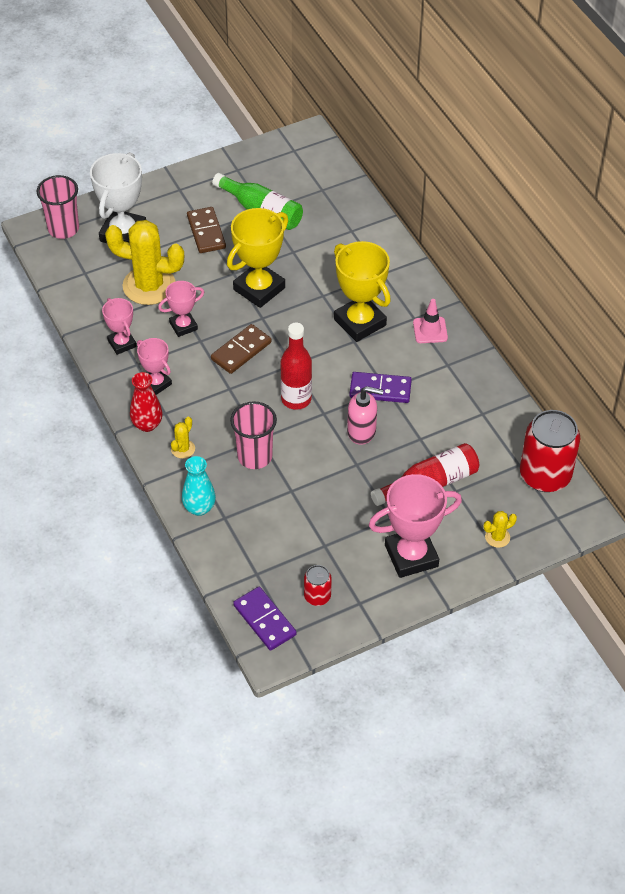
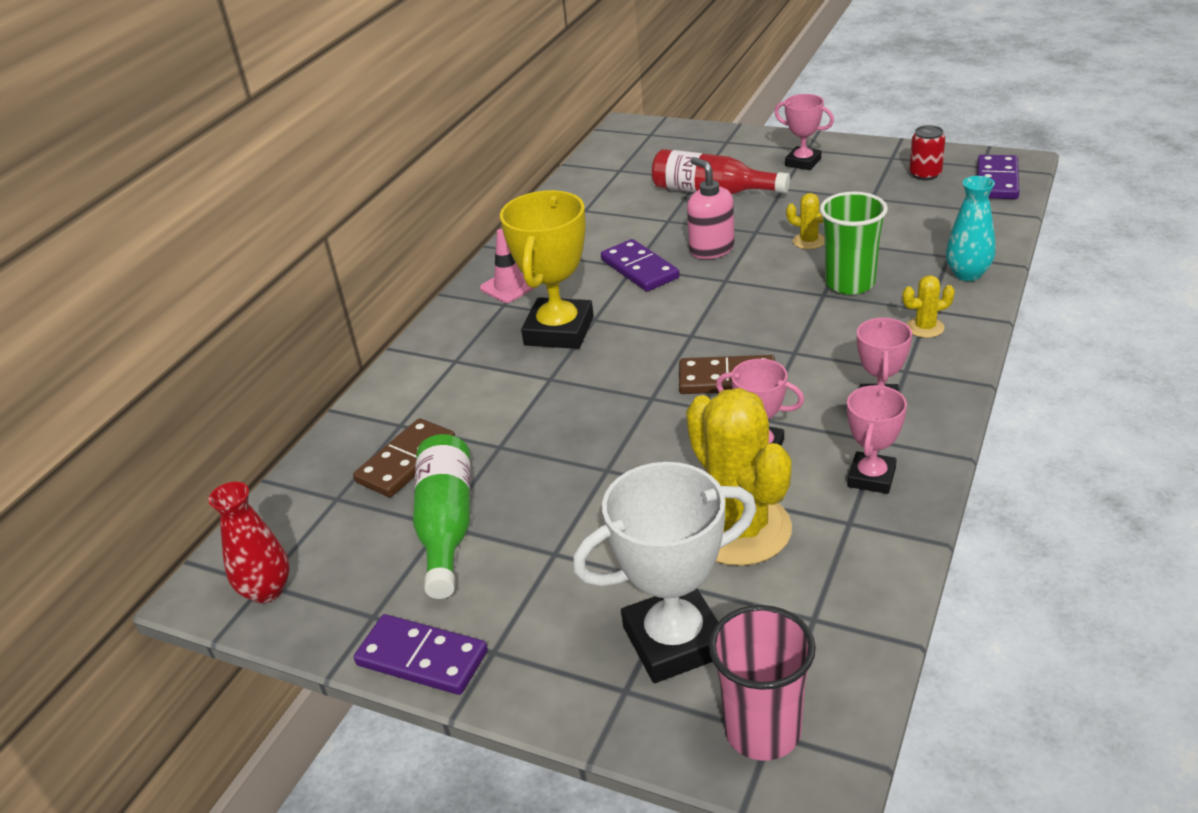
camera: 125 degrees left, 15 degrees down
(147, 424) = (943, 371): red vase -> red vase (267, 590)
(200, 172) = (422, 658): none -> purple domino
(206, 232) = (558, 550): brown domino -> brown domino (406, 461)
(254, 456) = (850, 283): pink cup -> green cup
(259, 289) = (605, 430): yellow trophy -> none
(296, 399) = (735, 304): red bottle -> none
(411, 556) = (803, 162): pink trophy -> pink trophy, size x0.57
(497, 537) = (714, 143): yellow cactus -> yellow cactus (809, 241)
(545, 475) = (612, 156): red can -> none

